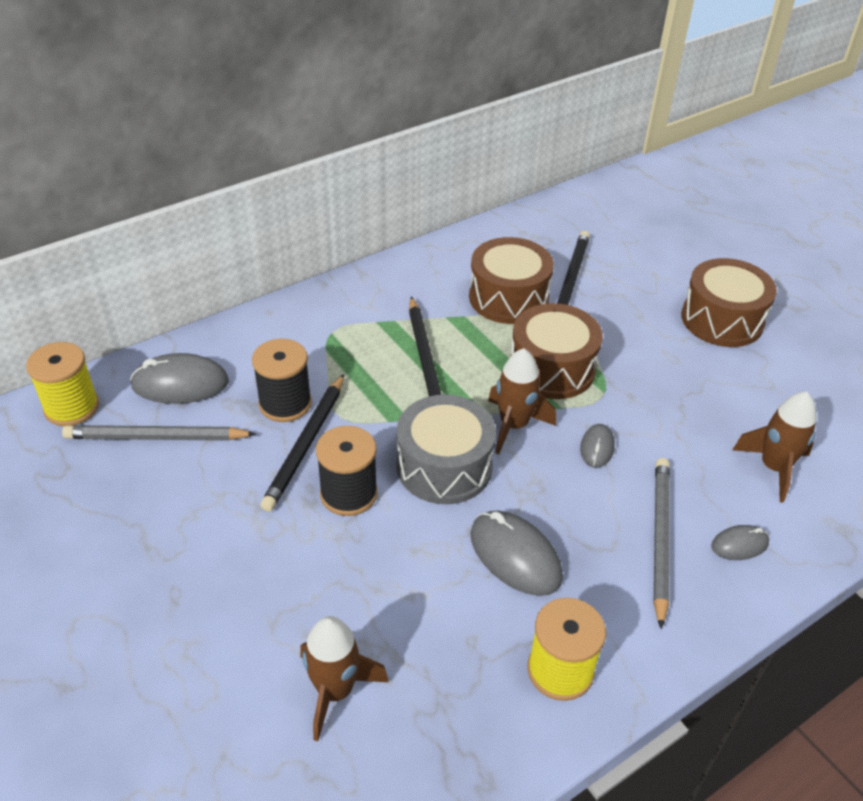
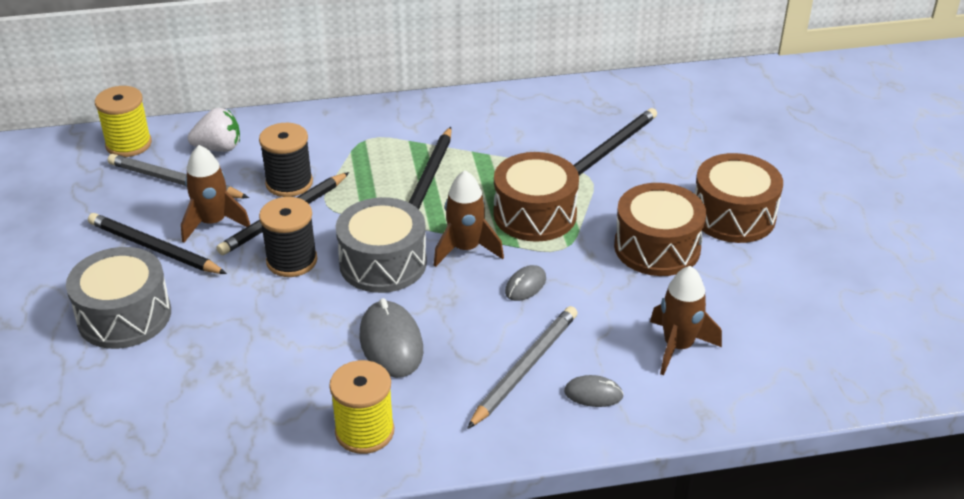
camera: 25 degrees right, 5 degrees down
(180, 384) = (219, 148): grey mouse -> white strawberry
(185, 527) = (155, 248): none -> black pencil
(205, 624) = (124, 316): none -> grey drum
(335, 691) = (185, 388): brown rocket -> brown rocket (213, 223)
(508, 298) = (540, 149): brown drum -> brown drum (657, 247)

